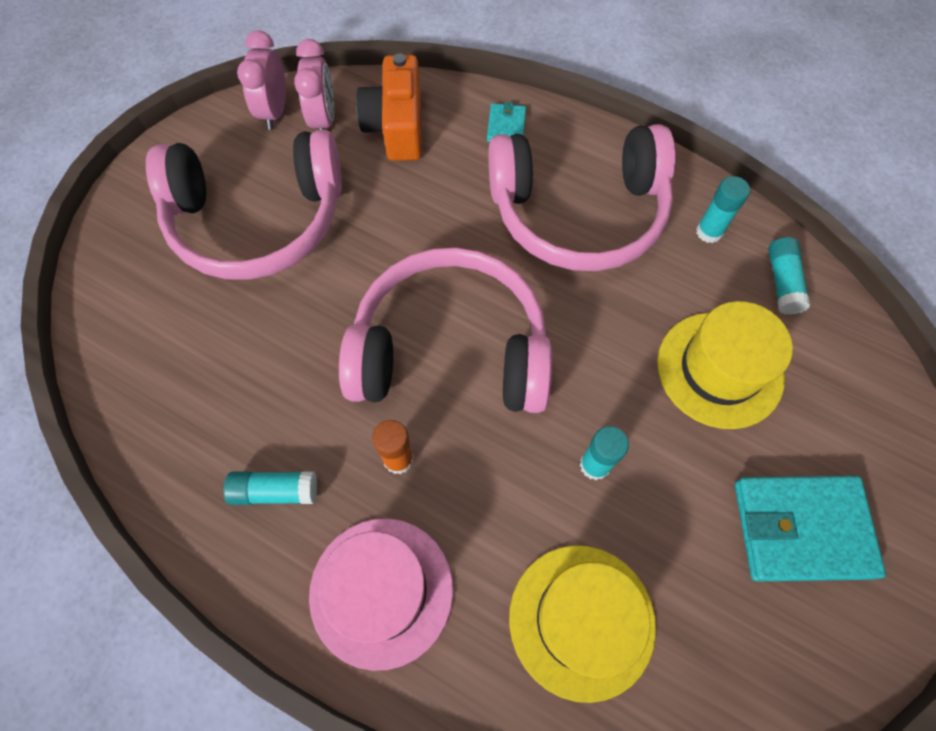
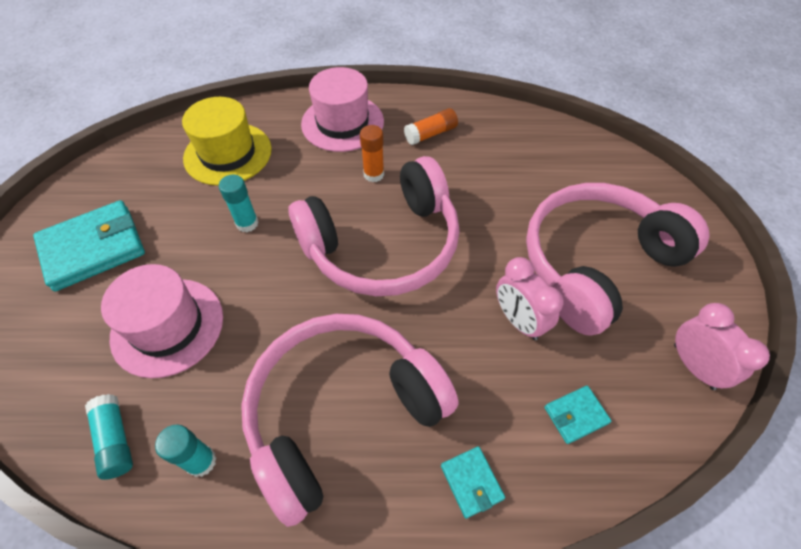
camera: 150 degrees right, 10 degrees down
(275, 491) = (431, 134): turquoise glue stick -> orange glue stick
(323, 120) = (645, 383): pink clock -> pink clock (518, 320)
(396, 126) = (575, 415): orange camera -> turquoise wallet
(719, 369) = (167, 326): yellow hat -> pink hat

